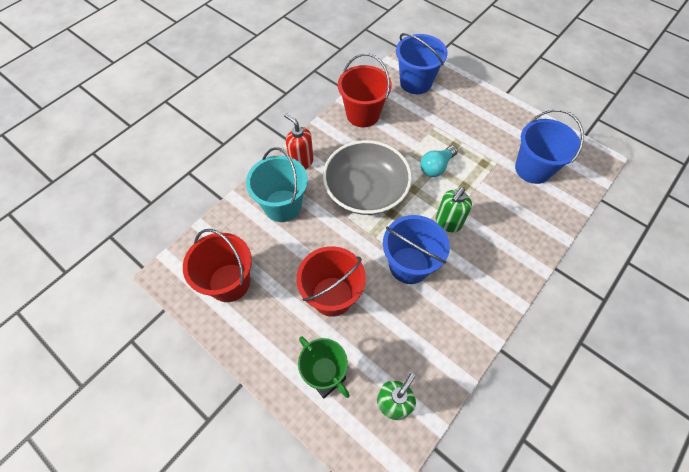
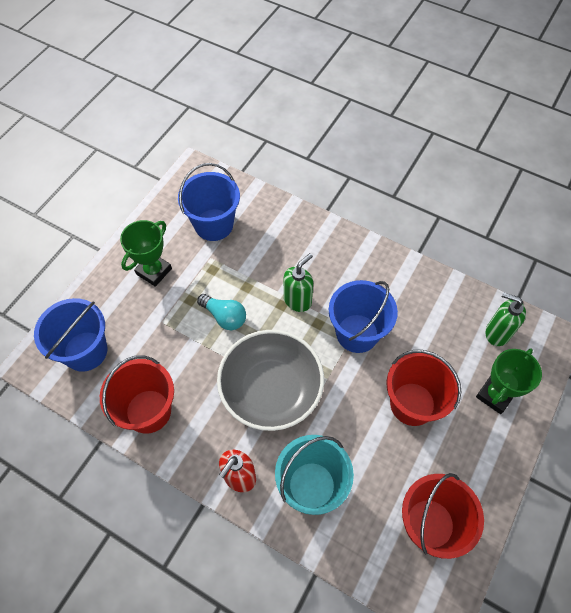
camera: 100 degrees left, 0 degrees up
(448, 222) = (298, 300): green soap dispenser -> green soap dispenser turned 75 degrees counterclockwise
(483, 124) = (154, 271): none -> green trophy

